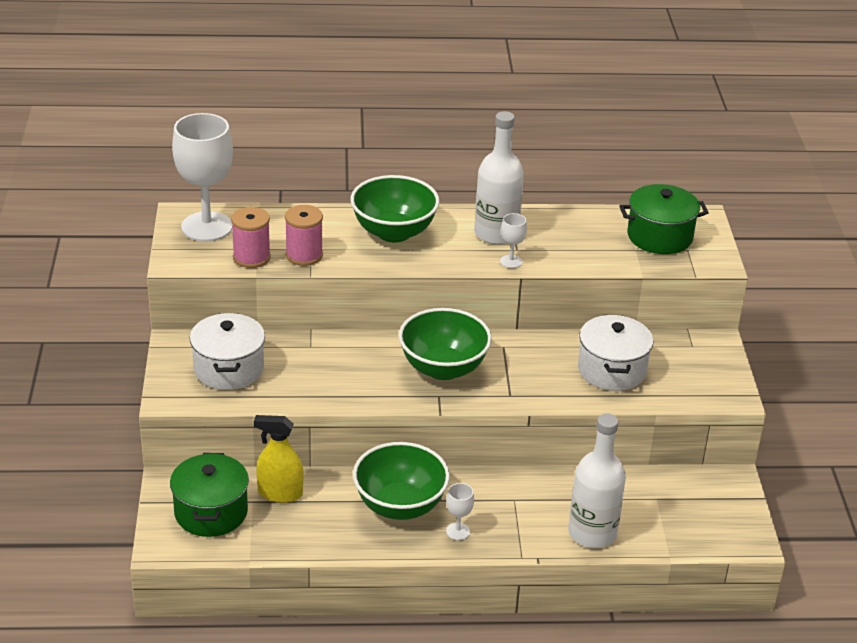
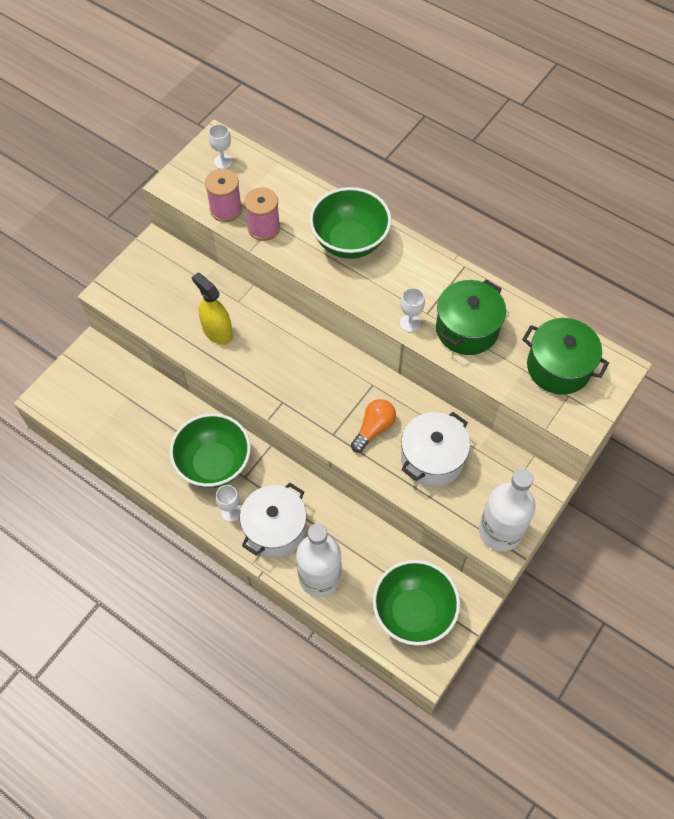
camera: 40 degrees right, 25 degrees up
(207, 227) = (223, 162): white goblet -> white goblet, size x0.43
(211, 512) = (95, 390): green pot -> green pot (467, 329)
(229, 369) = (167, 289): white pot -> white pot (275, 529)
(280, 493) = (149, 402): yellow spray bottle -> yellow spray bottle (217, 332)
(443, 368) = (309, 378): green bowl -> green bowl (413, 612)
(496, 233) = (427, 287): white bottle -> white bottle (500, 531)
(540, 374) = (373, 428): none -> orange light bulb

